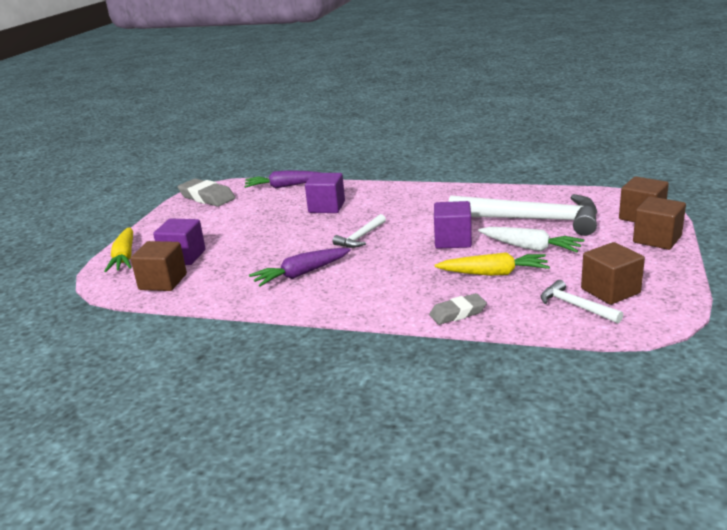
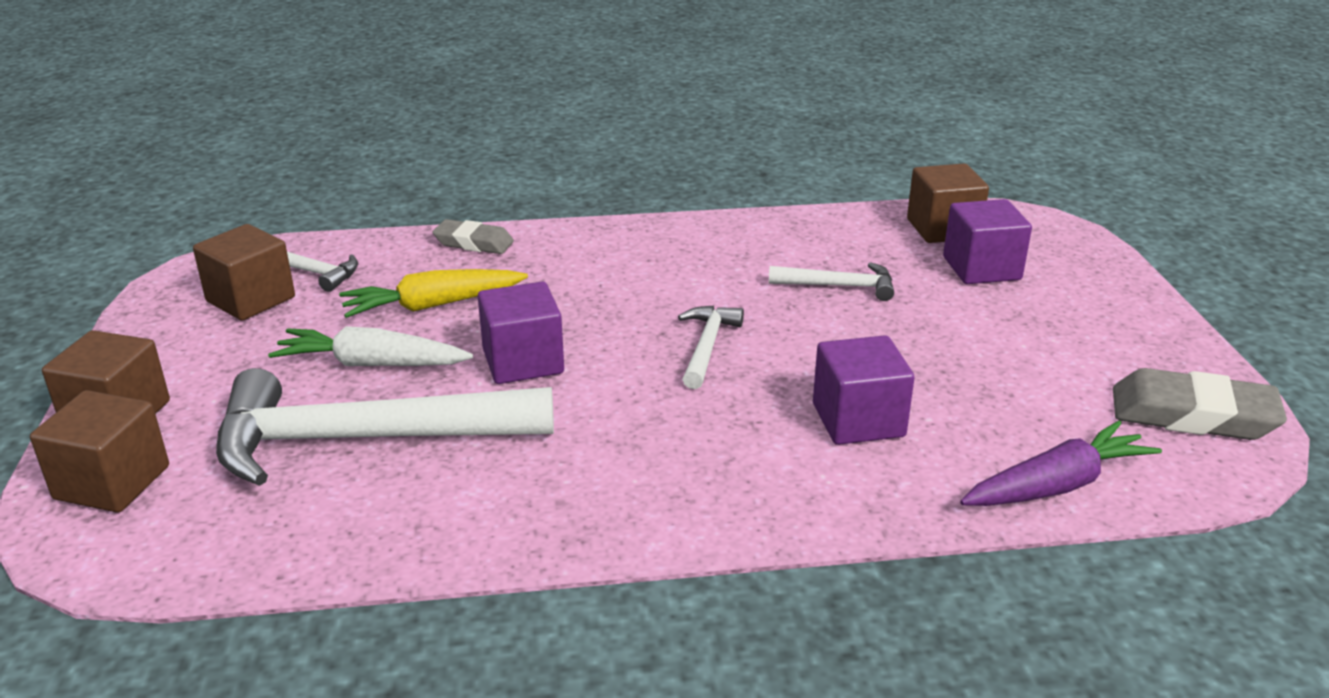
camera: 155 degrees right, 5 degrees up
(124, 257) = (1080, 255): yellow carrot -> none
(265, 257) = (839, 286): none -> white hammer
(301, 274) = (744, 266): purple carrot -> none
(458, 313) = (474, 243): grey eraser -> grey eraser turned 60 degrees clockwise

